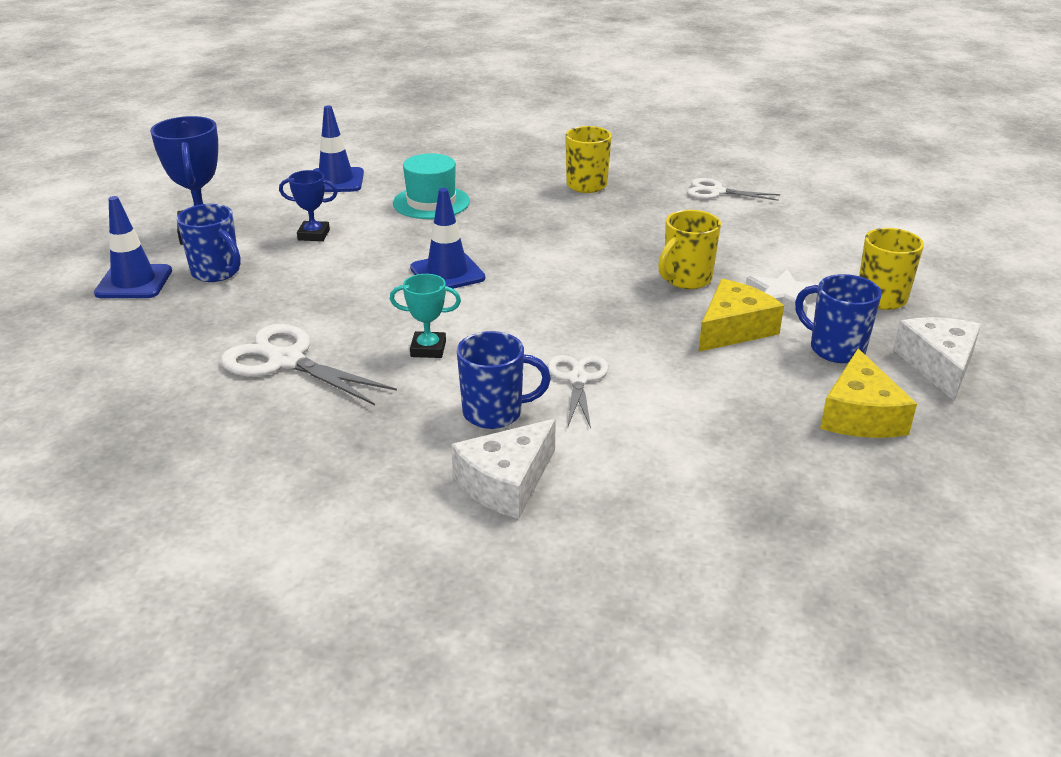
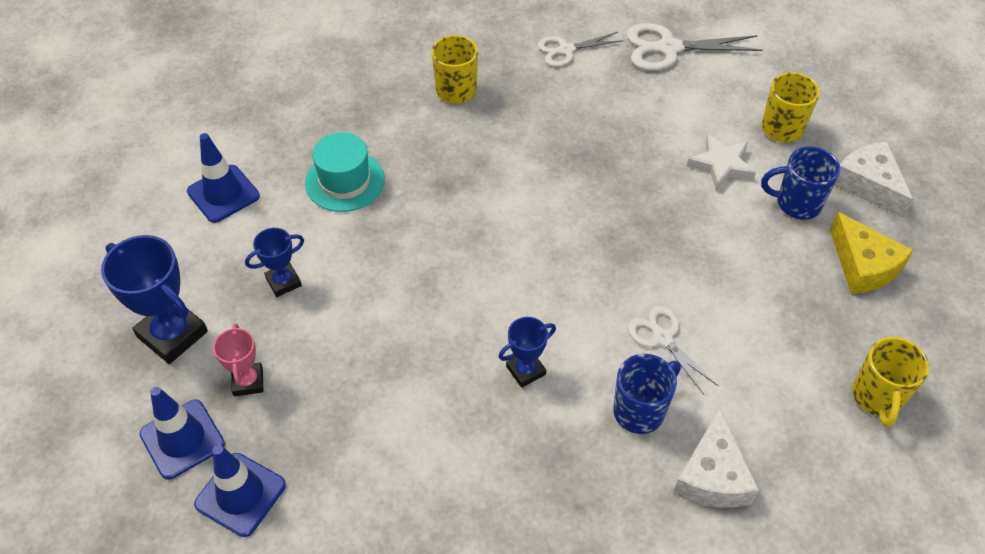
camera: 35 degrees left, 20 degrees up
(217, 273) = (248, 381): blue mug -> pink trophy
(286, 361) = (429, 453): white scissors -> white scissors (669, 48)
(428, 349) = (525, 370): turquoise trophy -> blue trophy
(447, 273) = (451, 270): blue traffic cone -> blue traffic cone (240, 494)
(686, 279) = (637, 177): yellow mug -> yellow mug (877, 397)
(734, 329) = (717, 218): yellow cheese -> none

